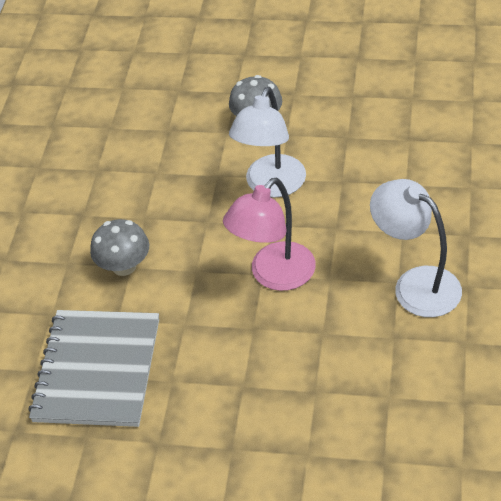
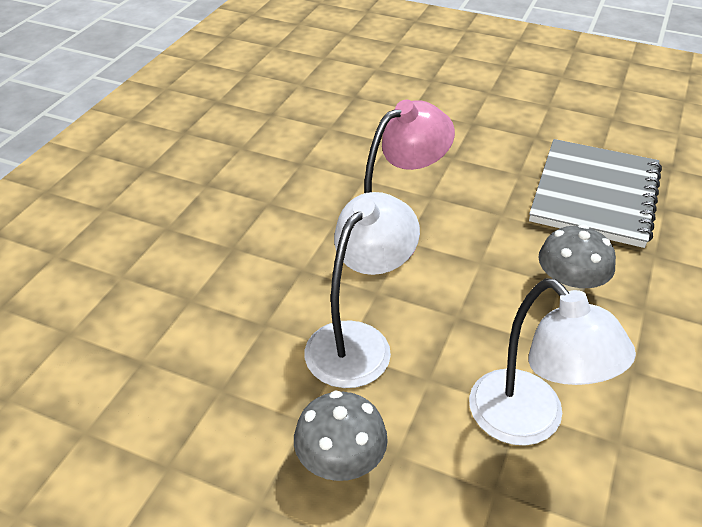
camera: 170 degrees left, 5 degrees down
(416, 284) = (252, 196): white lamp -> white lamp (529, 422)

